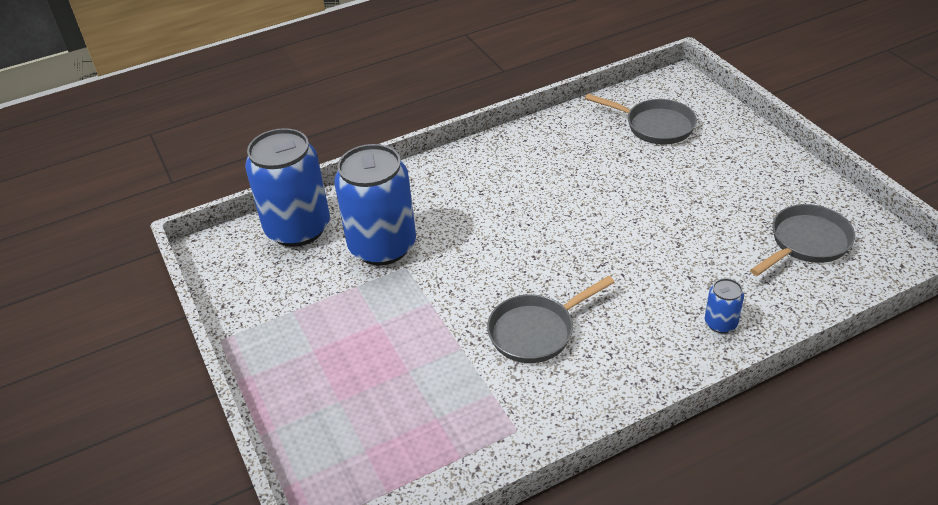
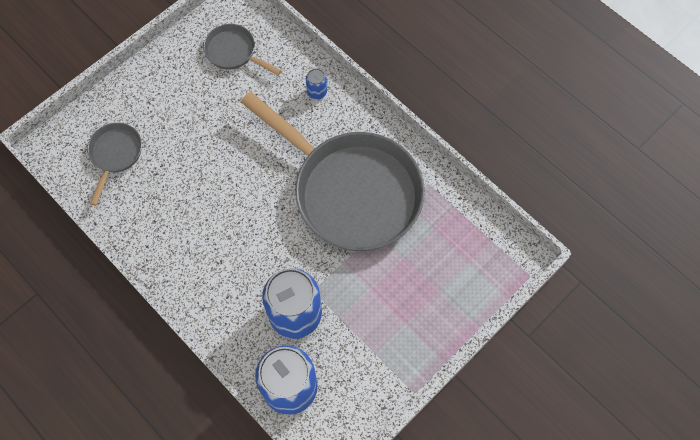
camera: 110 degrees left, 25 degrees up
(536, 331) = (351, 191): grey pan -> grey pan, size x2.29

